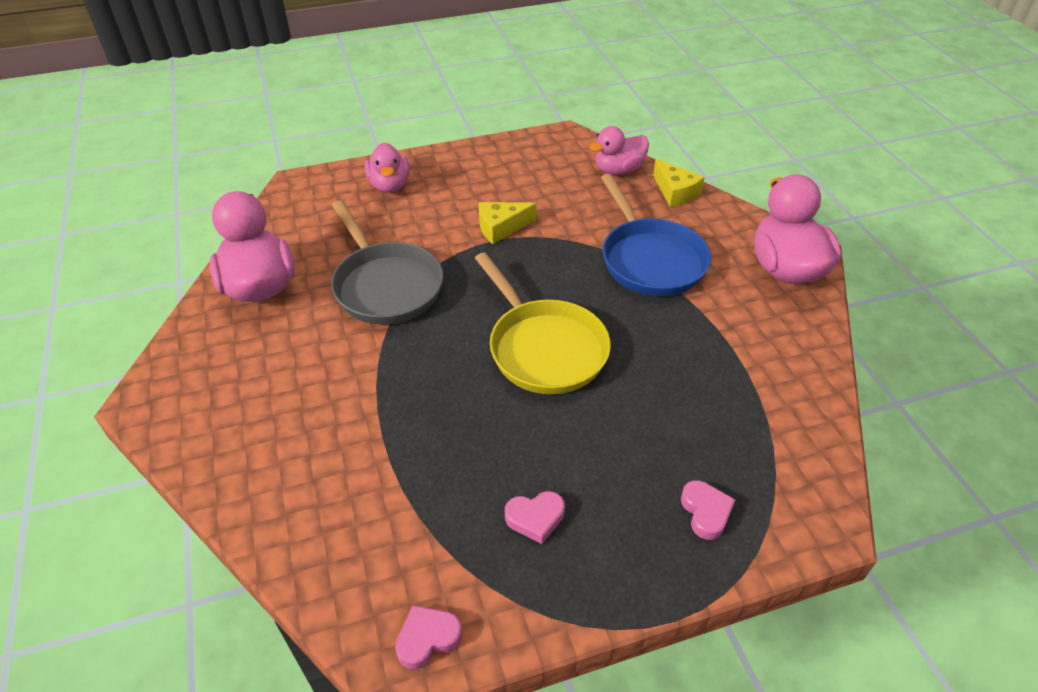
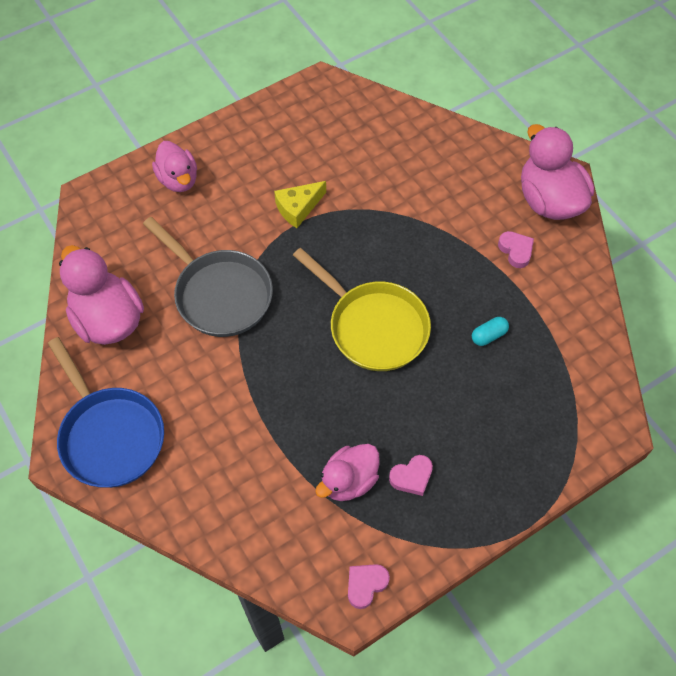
camera: 15 degrees left, 15 degrees up
(618, 170) = (383, 117): pink duck -> pink duck (349, 481)
(650, 259) = (436, 215): blue pan -> blue pan (110, 435)
(675, 192) = (439, 134): yellow cheese -> none
(679, 384) = (488, 335): none -> turquoise capsule
(705, 512) = (531, 441): pink heart -> pink heart (516, 251)

